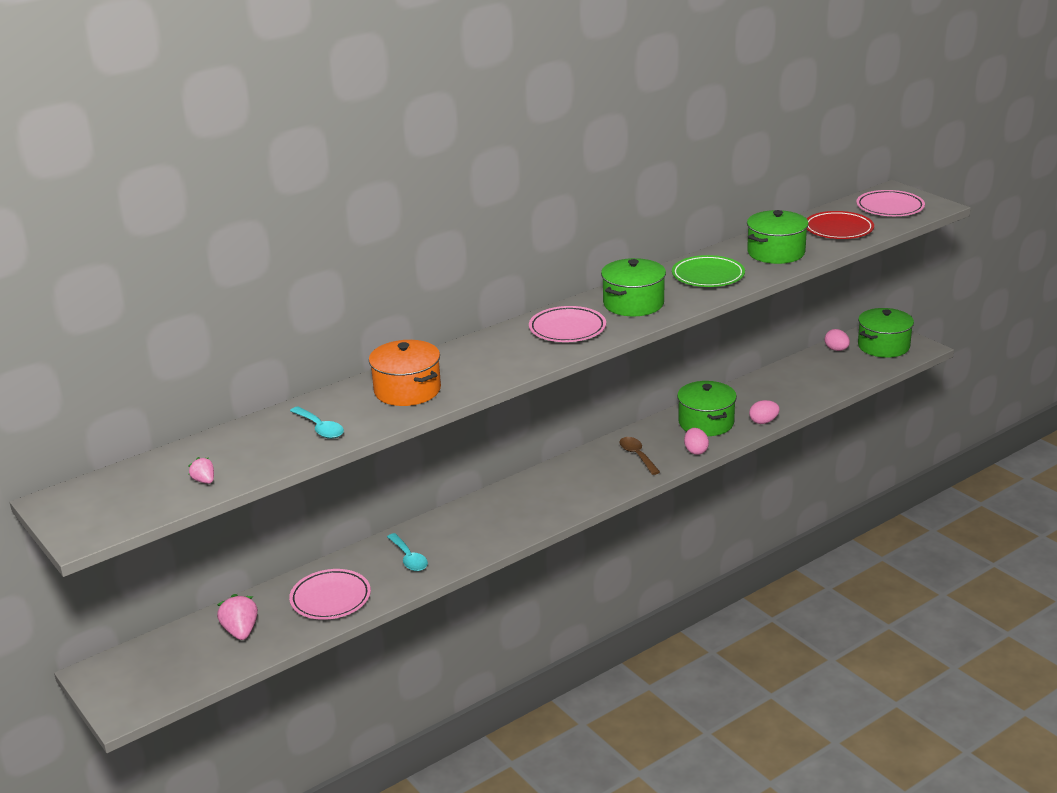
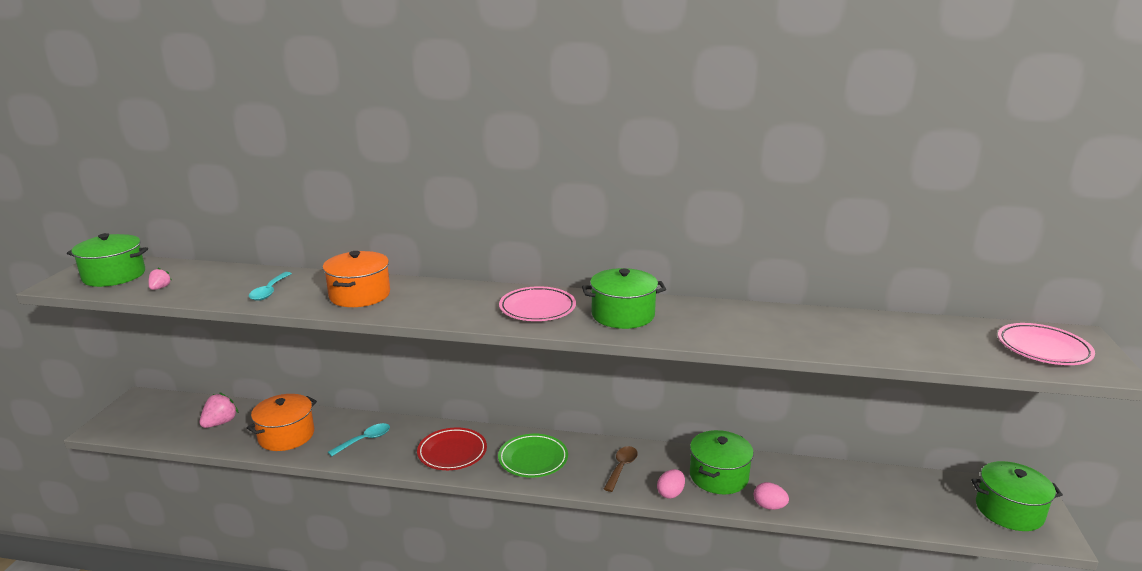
camera: 45 degrees right, 5 degrees down
(330, 599) = (286, 435): pink plate -> orange pot
(409, 558) = (365, 440): turquoise spoon -> turquoise spoon turned 150 degrees counterclockwise
(708, 276) = (728, 323): green plate -> green plate (533, 459)
(776, 252) = (831, 334): green pot -> green pot (114, 276)
(836, 349) = (949, 485): pink egg -> none
(838, 230) = (939, 343): red plate -> red plate (452, 452)

